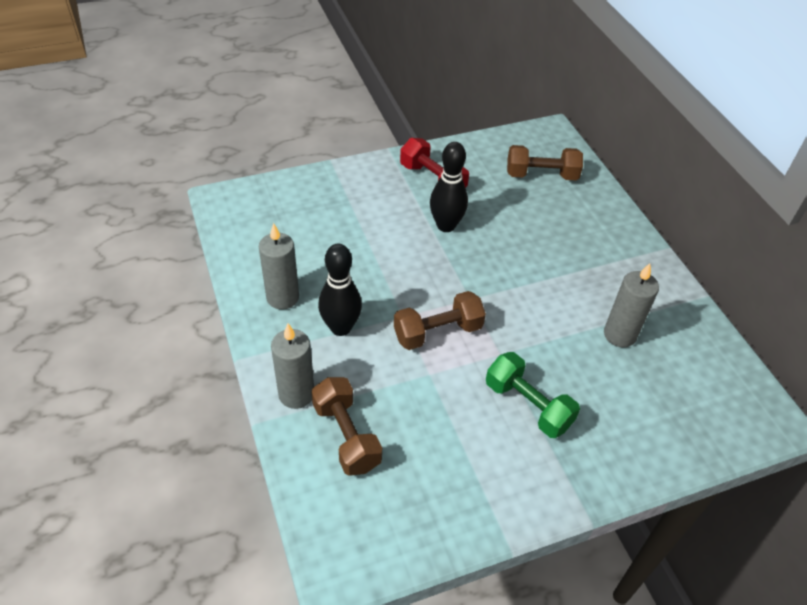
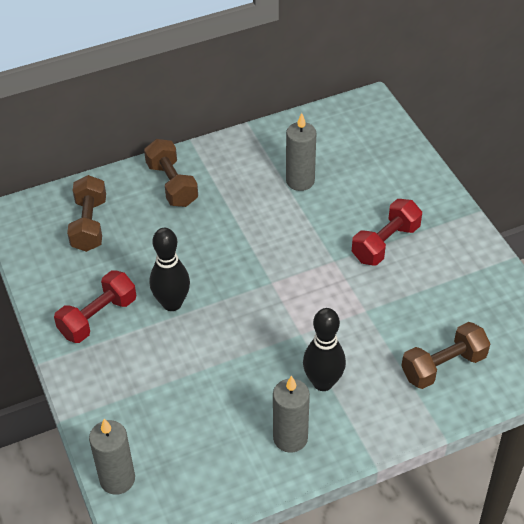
camera: 90 degrees left, 0 degrees up
(296, 394) = (407, 409): grey candle -> grey candle (117, 479)
(437, 332) = (317, 306): brown dumbbell -> brown dumbbell (172, 184)
(528, 405) = (385, 243): green dumbbell -> red dumbbell

